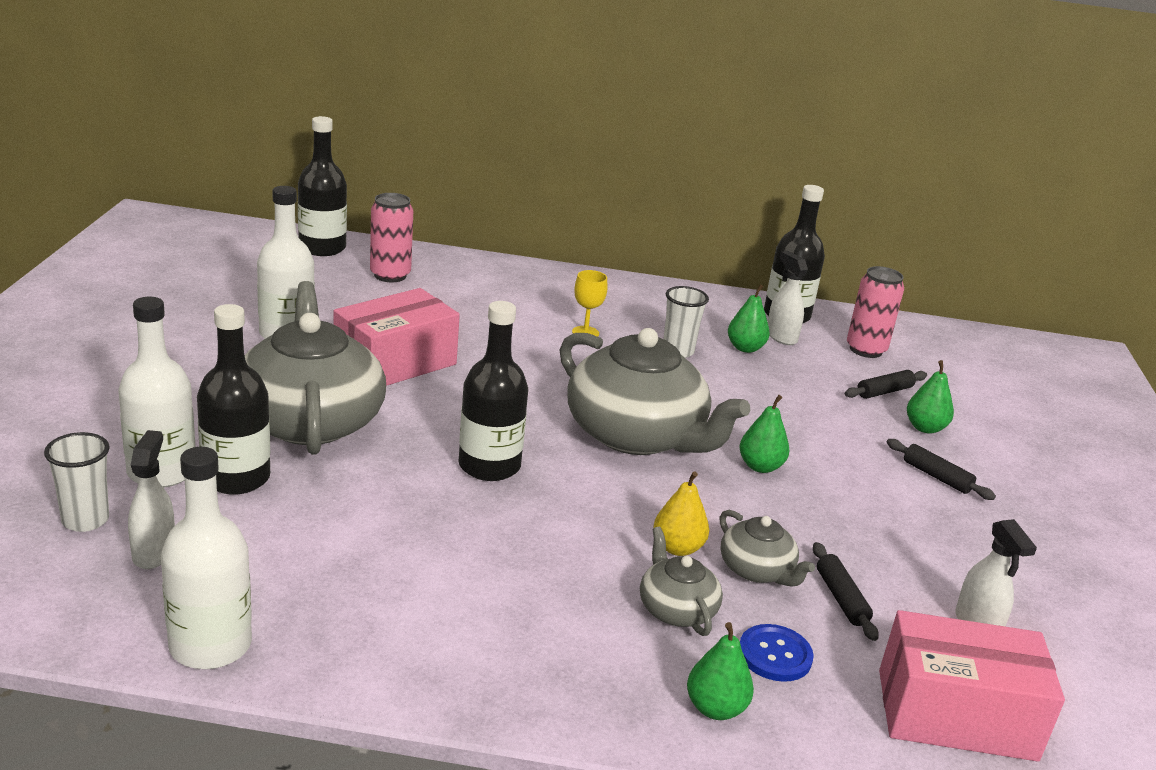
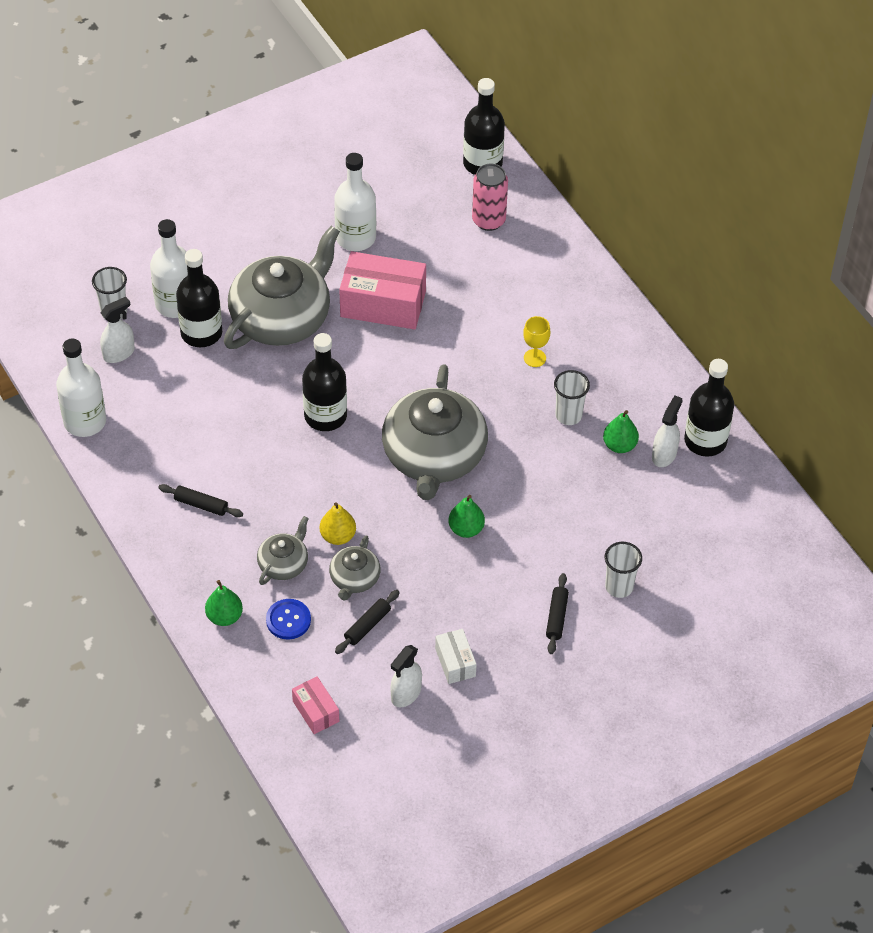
camera: 55 degrees right, 25 degrees up
(866, 350) = (705, 508): pink can -> none
(884, 391) = (648, 545): black rolling pin -> black rolling pin (201, 505)
(925, 428) = (619, 587): green pear -> white cup
(952, 567) = (455, 662): none -> white box
(956, 714) = (316, 711): pink box -> pink box, size x0.51

